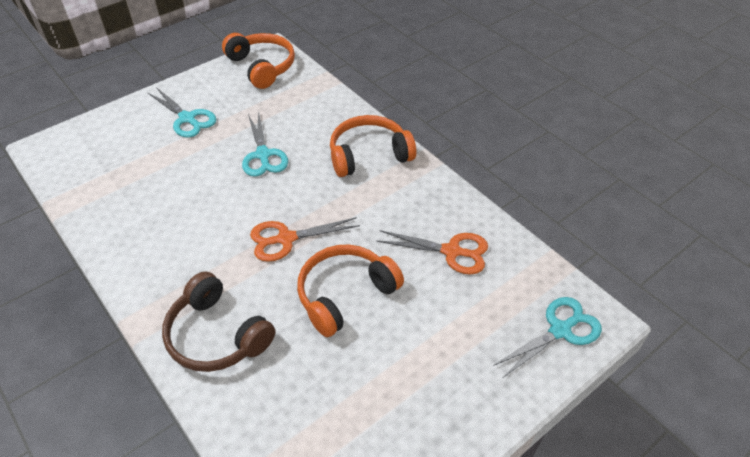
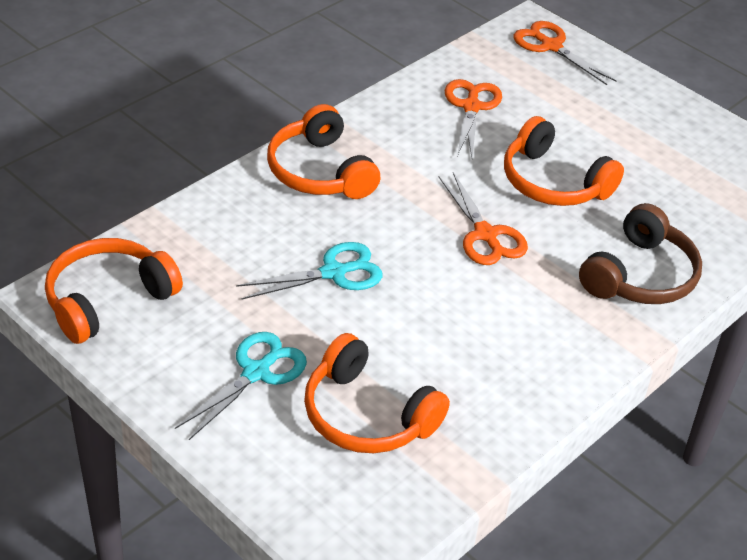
camera: 100 degrees left, 5 degrees down
(136, 161) = (367, 415): none -> orange headphones
(560, 330) = (551, 46): turquoise scissors -> orange scissors

